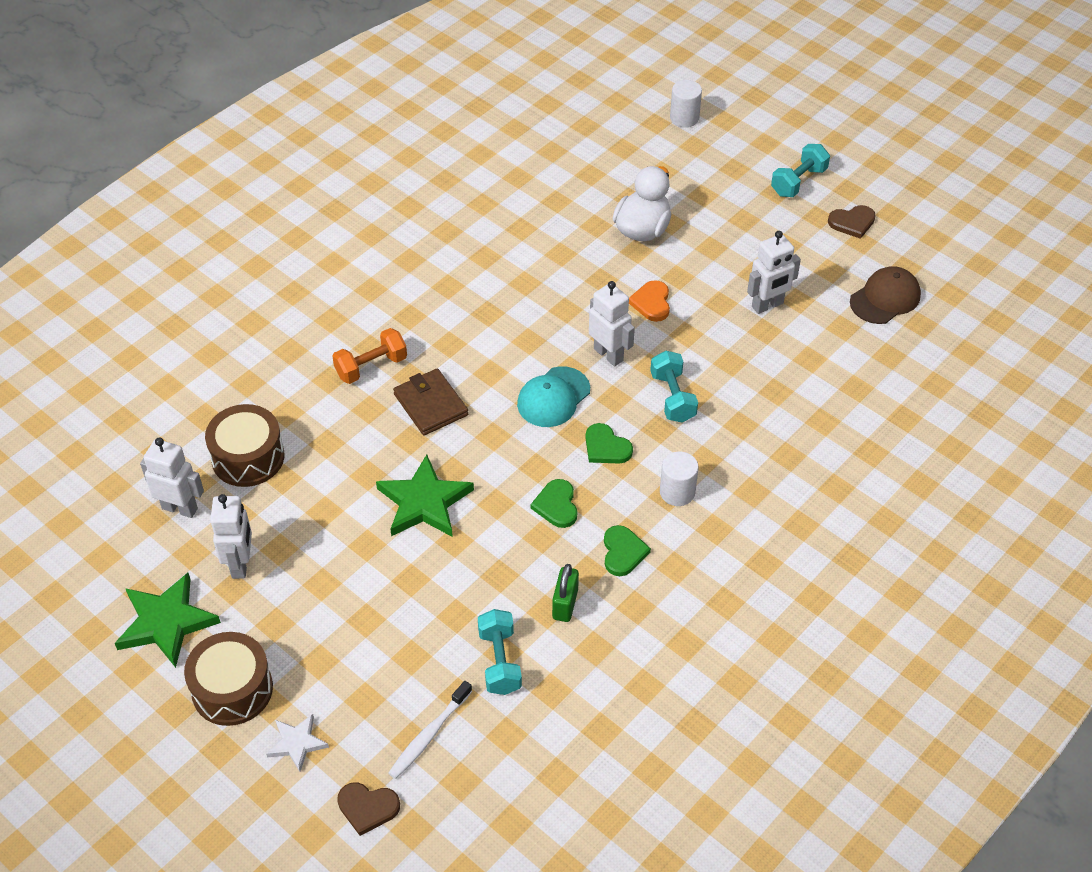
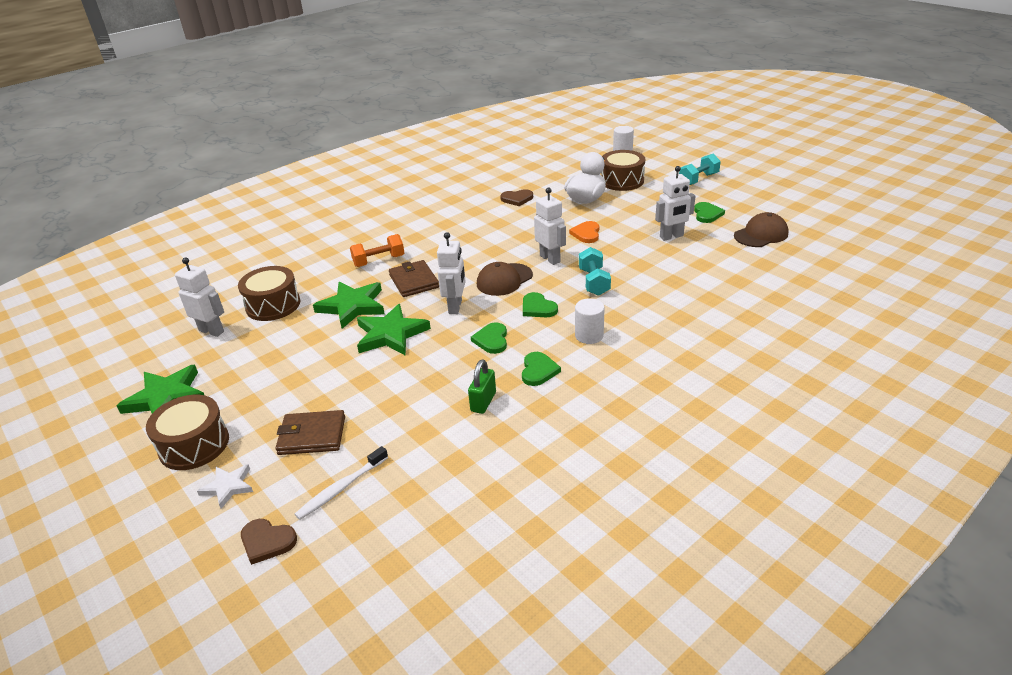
camera: 10 degrees right, 15 degrees down
(240, 564) = (239, 365): white robot -> white robot (455, 307)
(359, 455) = (352, 306): none -> green star
(372, 666) = (312, 435): none -> brown wallet
(499, 661) = (418, 438): turquoise dumbbell -> none
(553, 397) = (504, 280): turquoise cap -> brown cap
(689, 186) = (622, 181): none -> brown drum
(813, 257) = (707, 214): none -> green heart
(852, 222) = (736, 198): brown heart -> brown heart (517, 199)

